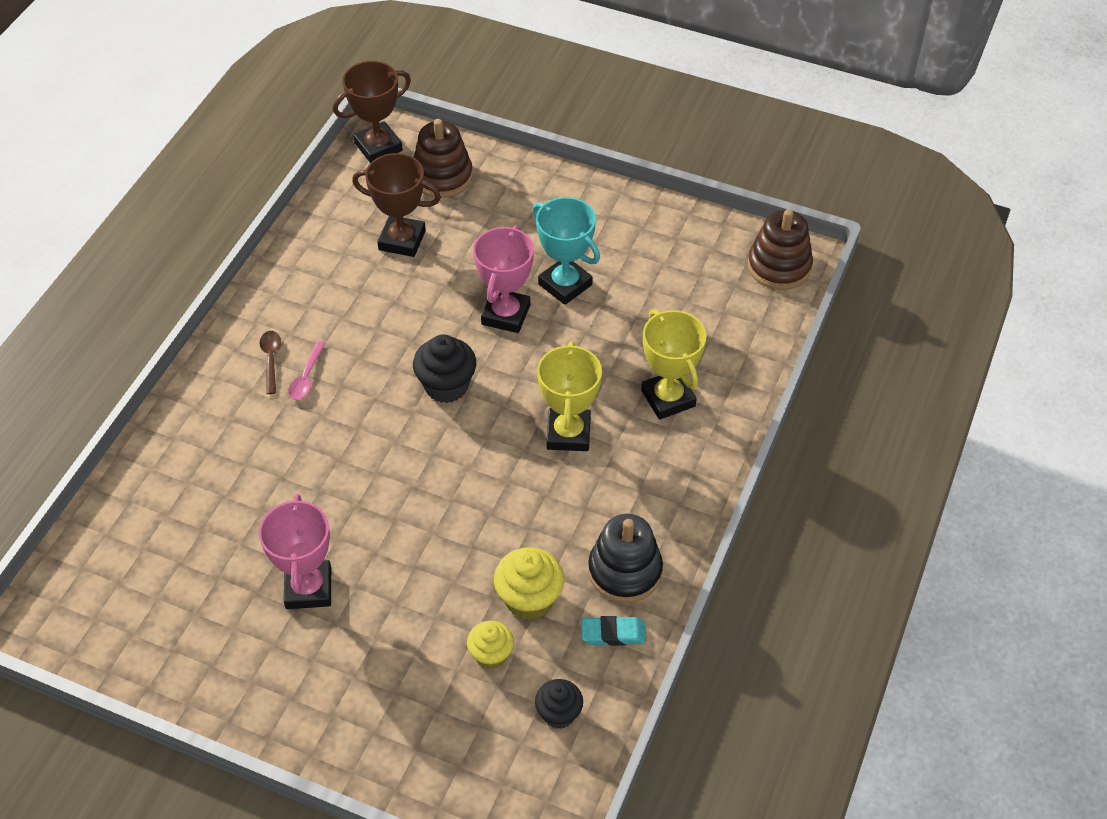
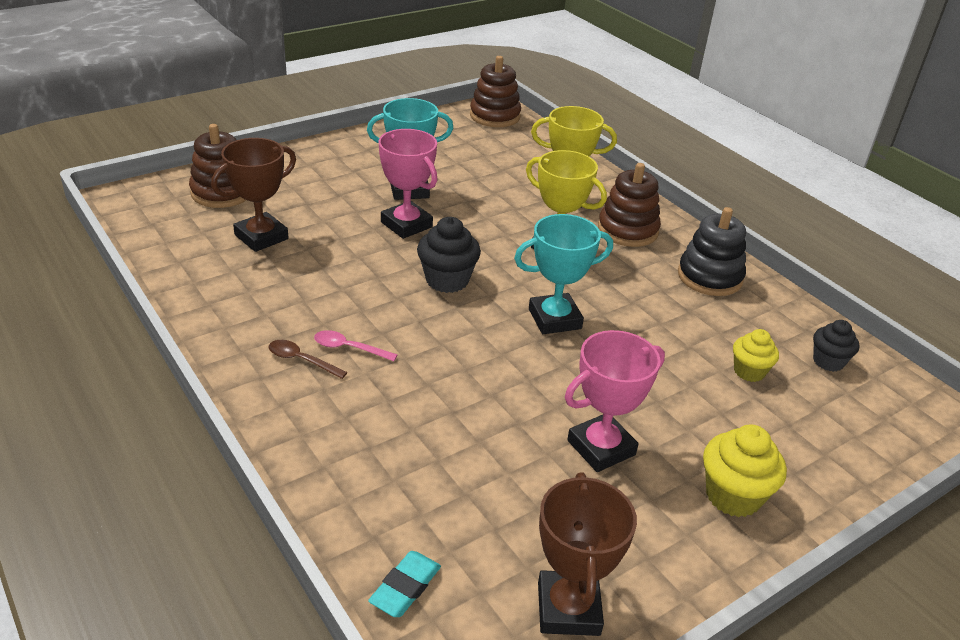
camera: 60 degrees left, 15 degrees down
(306, 377) = (349, 348): pink spoon -> pink spoon turned 150 degrees clockwise
(308, 588) = (601, 448): pink trophy -> pink trophy turned 60 degrees counterclockwise
(378, 147) = (140, 206): brown trophy -> brown trophy (568, 608)
(453, 484) = (554, 319): none -> turquoise trophy
(529, 599) = (705, 330): yellow cupcake -> yellow cupcake (733, 496)
(613, 633) = (765, 306): turquoise eraser -> turquoise eraser (405, 587)
(651, 473) = (627, 230): none -> brown stacking toy

